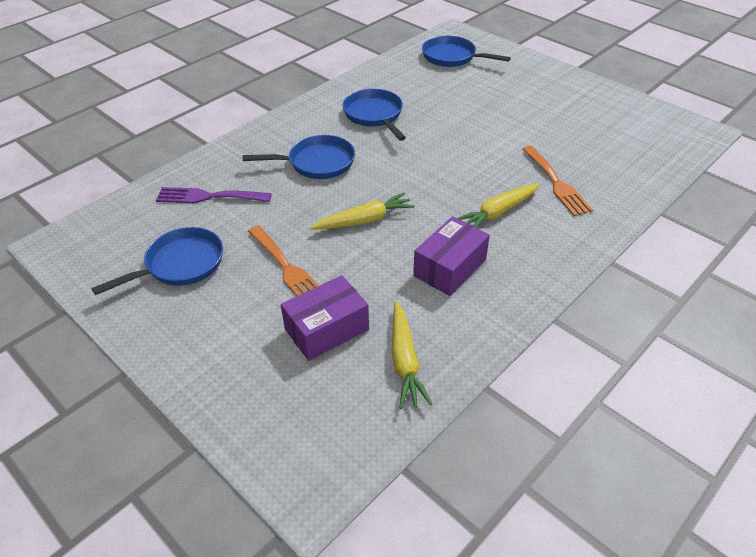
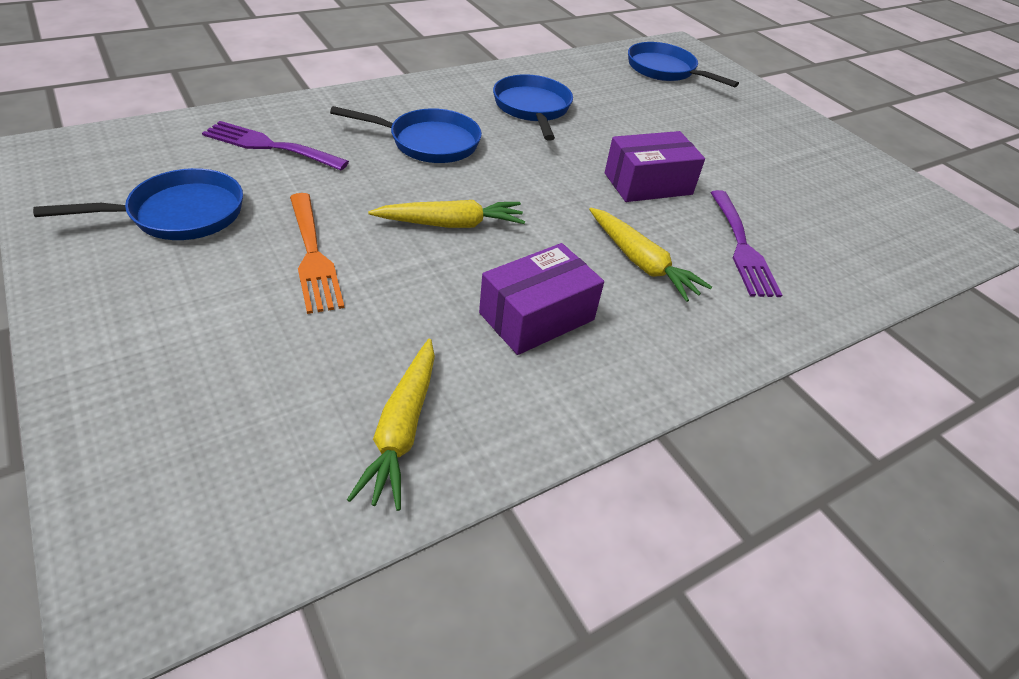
camera: 10 degrees right, 0 degrees up
(326, 329) = (316, 350): purple box -> purple box (648, 184)
(498, 212) = (641, 262): yellow carrot -> yellow carrot turned 105 degrees counterclockwise
(556, 183) = (742, 247): orange fork -> purple fork

